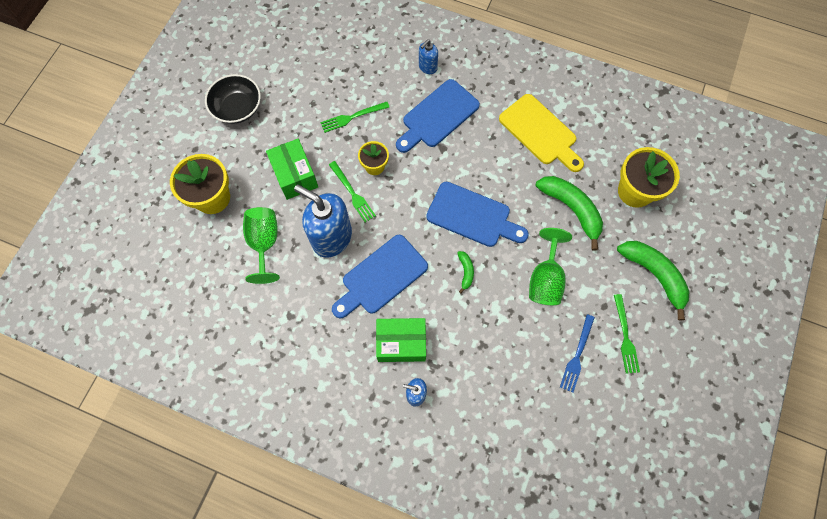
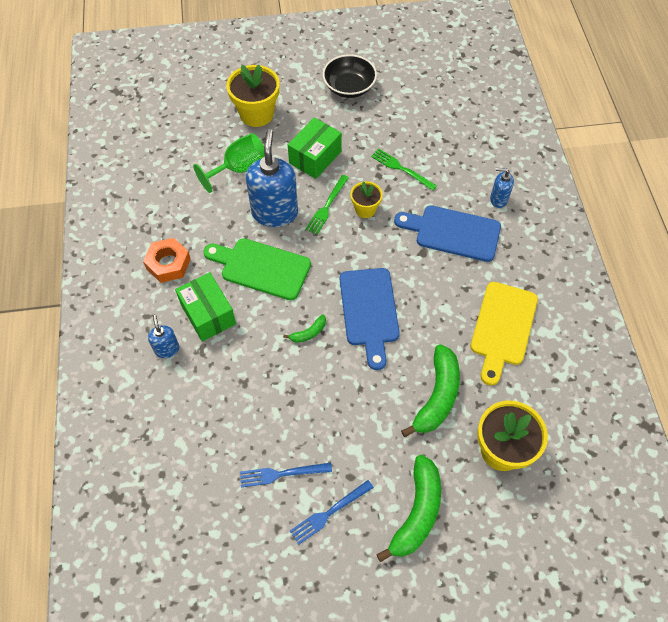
camera: 60 degrees right, 10 degrees down
(328, 353) = (168, 264): none -> orange nut
(381, 277) = (261, 268): blue cutting board -> green cutting board
(545, 279) = (345, 407): green goblet -> none
(625, 337) = (329, 513): green fork -> blue fork

